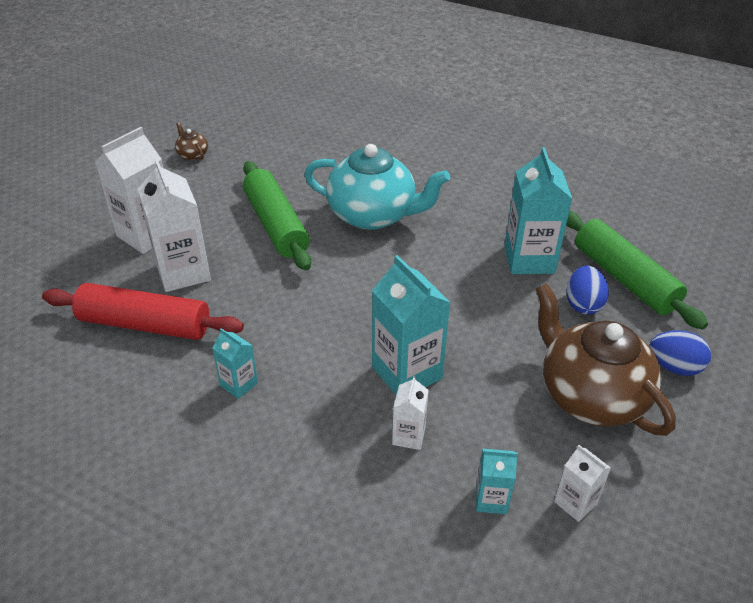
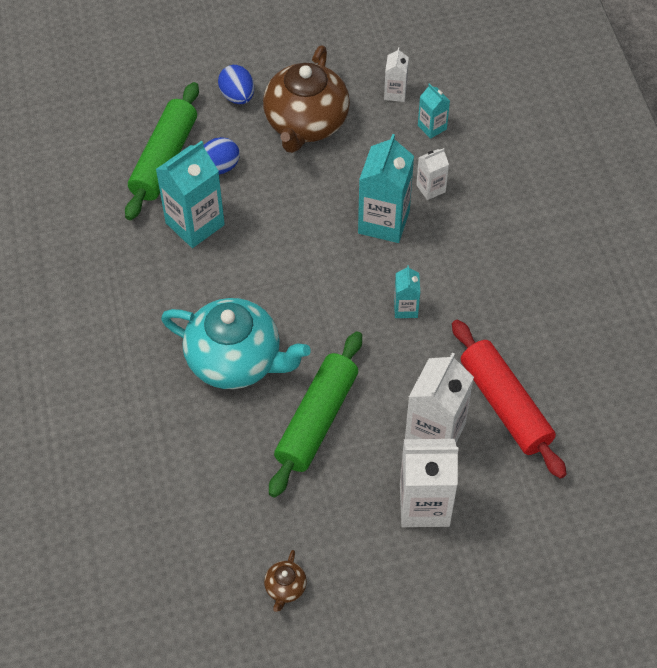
camera: 130 degrees left, 15 degrees up
(239, 384) = (489, 302): turquoise carton -> turquoise carton (405, 308)
(373, 215) = (236, 360): turquoise teapot -> turquoise teapot turned 135 degrees clockwise

